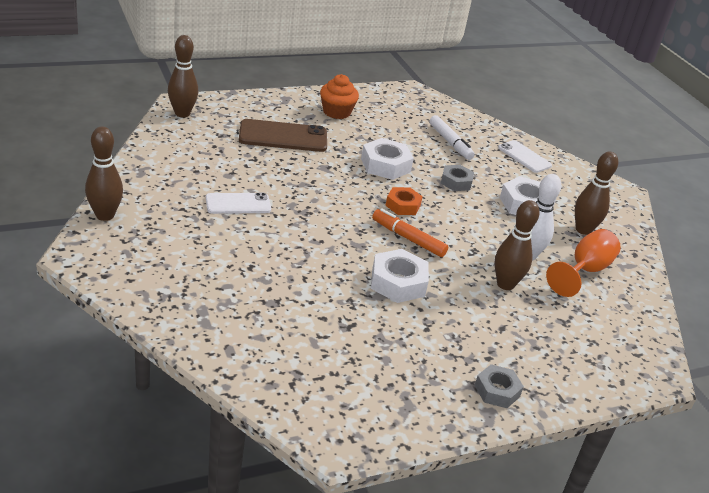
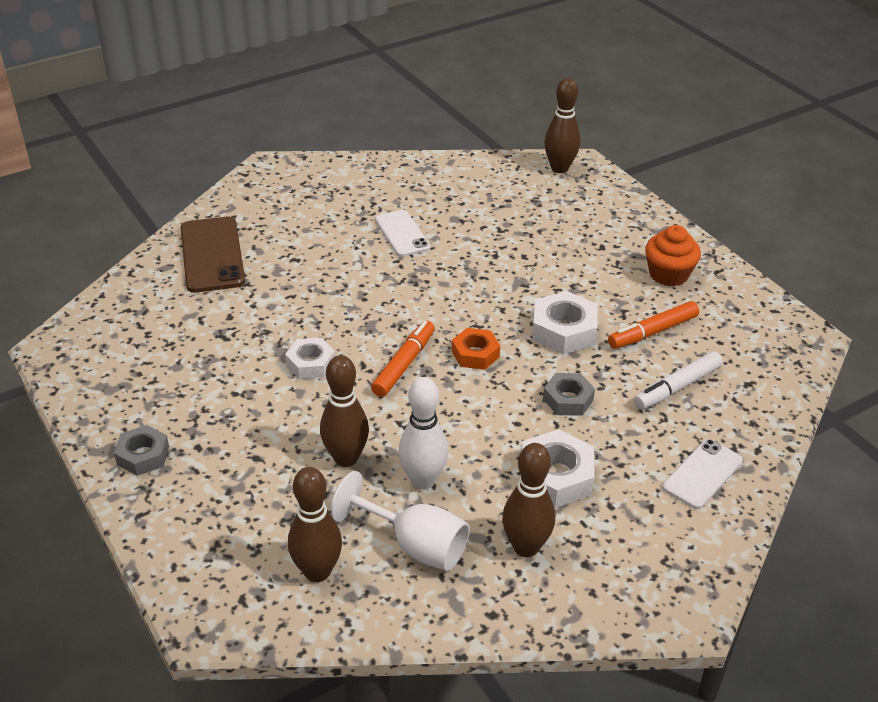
camera: 85 degrees right, 5 degrees up
(105, 215) = (337, 165): brown bowling pin -> brown bowling pin (317, 571)
(283, 136) = (567, 242): brown phone -> brown phone (212, 255)
(395, 135) = (652, 332): none -> orange marker
(398, 282) = (310, 363): white nut -> white nut, size x0.66
(584, 271) = (415, 545): orange goblet -> white goblet

